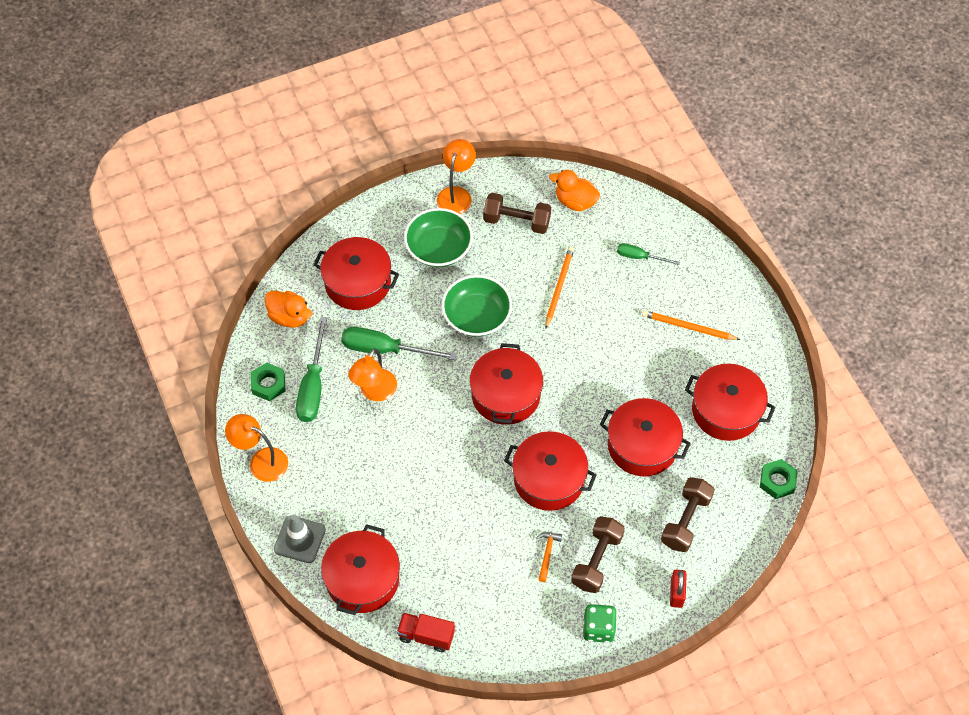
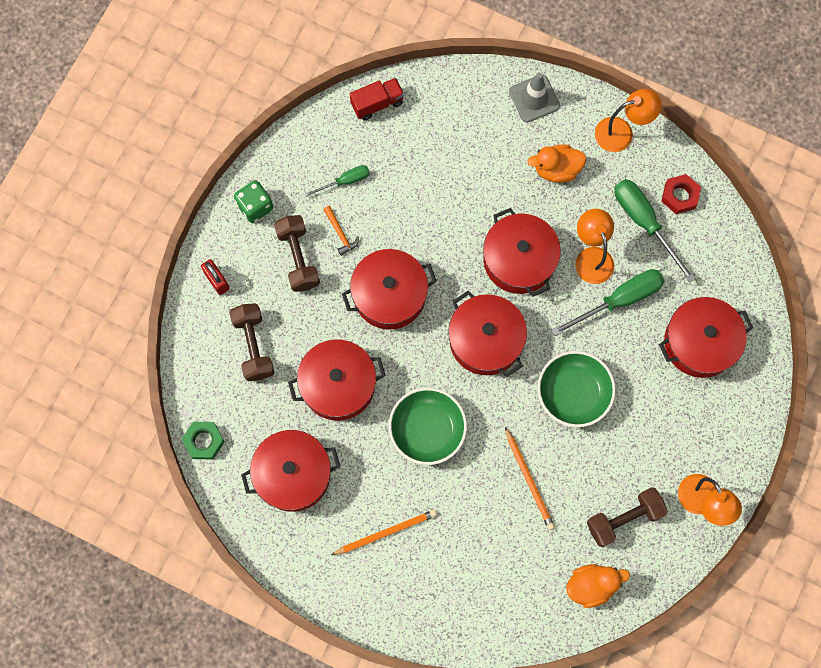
camera: 140 degrees right, 15 degrees up
(268, 384) = (679, 196): green nut -> red nut
(289, 317) = (723, 266): orange duck -> orange duck (556, 169)
(362, 579) = (460, 107): red pot -> red pot (519, 260)
(438, 248) = (665, 433): green bowl -> green bowl (427, 430)
(639, 257) = (485, 572): green screwdriver -> green screwdriver (345, 181)

